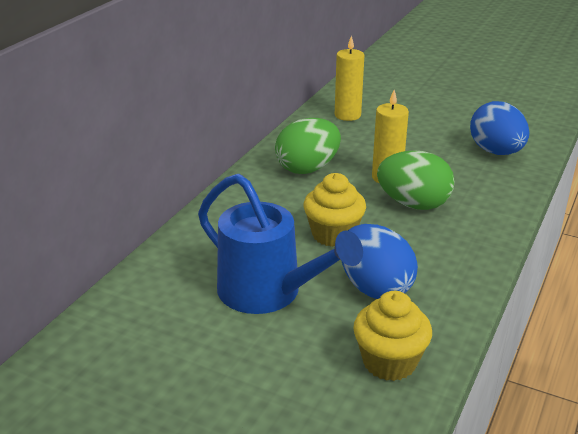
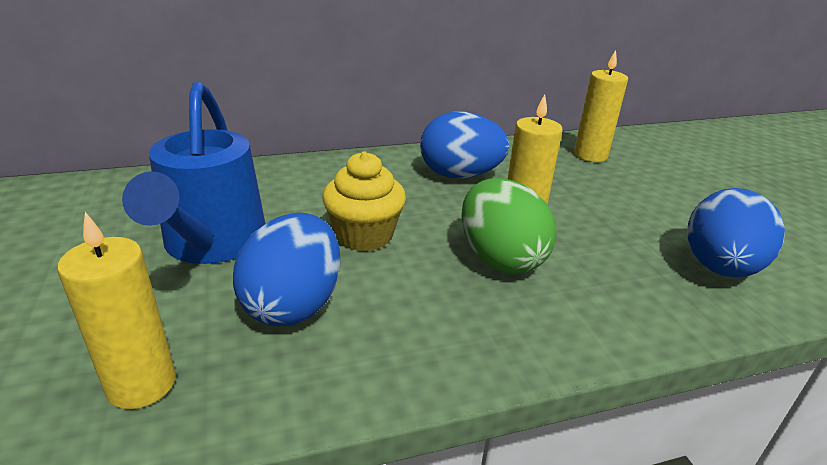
camera: 45 degrees right, 0 degrees up
(307, 168) = (460, 175): green egg -> blue egg
(389, 362) = (142, 384): yellow cupcake -> yellow candle

